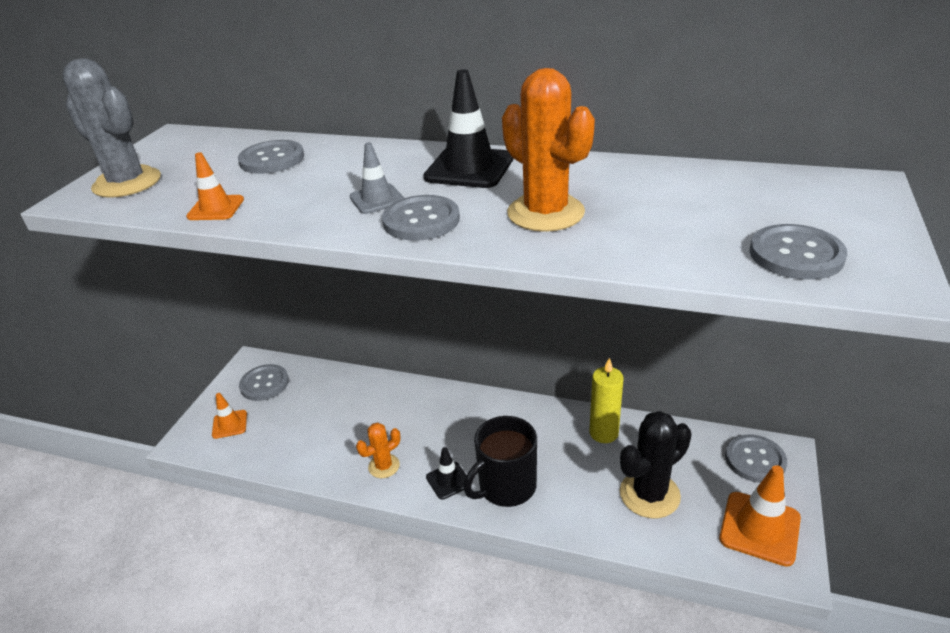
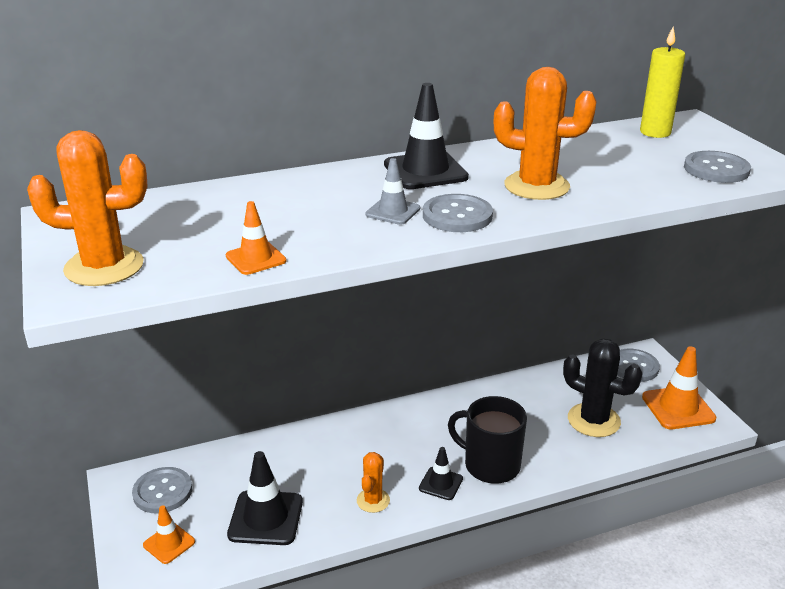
camera: 40 degrees left, 5 degrees down
(127, 183) = (104, 267): grey cactus -> orange cactus
(272, 159) = (228, 208): grey button -> none
(301, 439) = (266, 518): none -> black traffic cone
(506, 486) = (490, 465): black mug -> black mug turned 105 degrees clockwise
(603, 433) = (520, 394): yellow candle -> yellow candle (655, 132)
(649, 494) = (593, 420): black cactus -> black cactus turned 75 degrees counterclockwise

